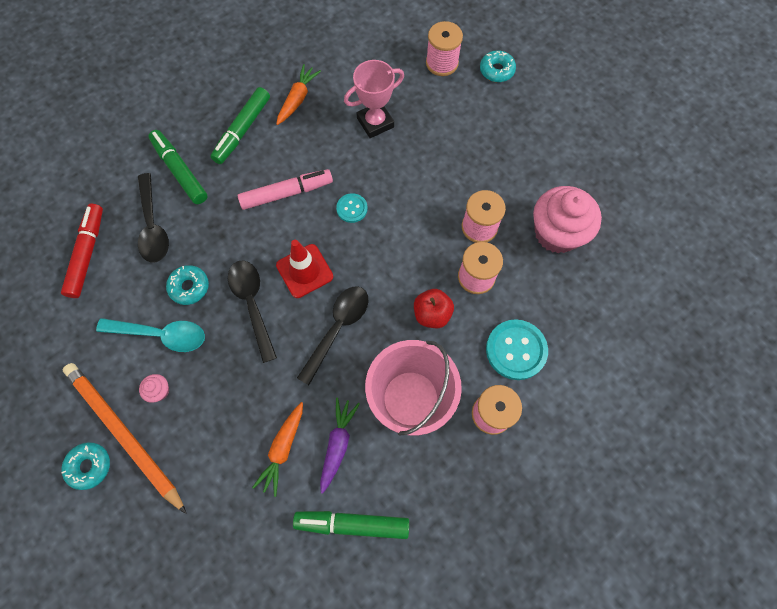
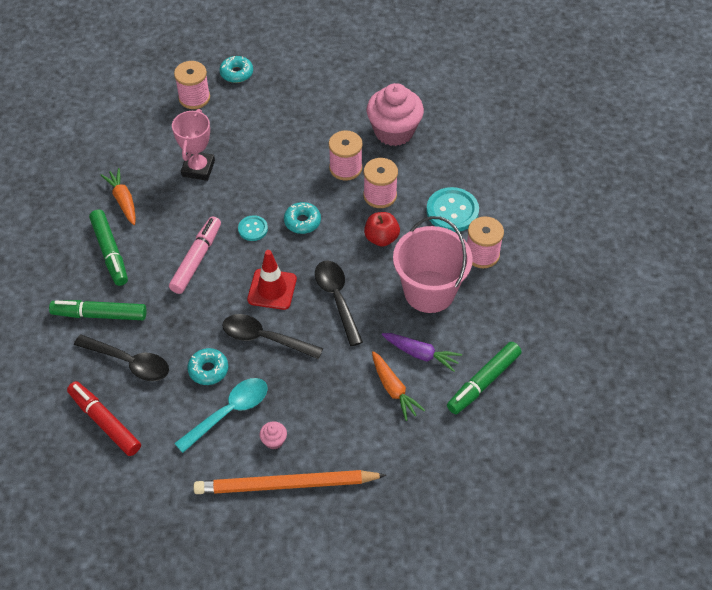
camera: 50 degrees left, 15 degrees down
(89, 466) = (289, 523): turquoise donut -> turquoise donut (302, 221)
(338, 444) = (421, 354): purple carrot -> purple carrot turned 150 degrees clockwise

